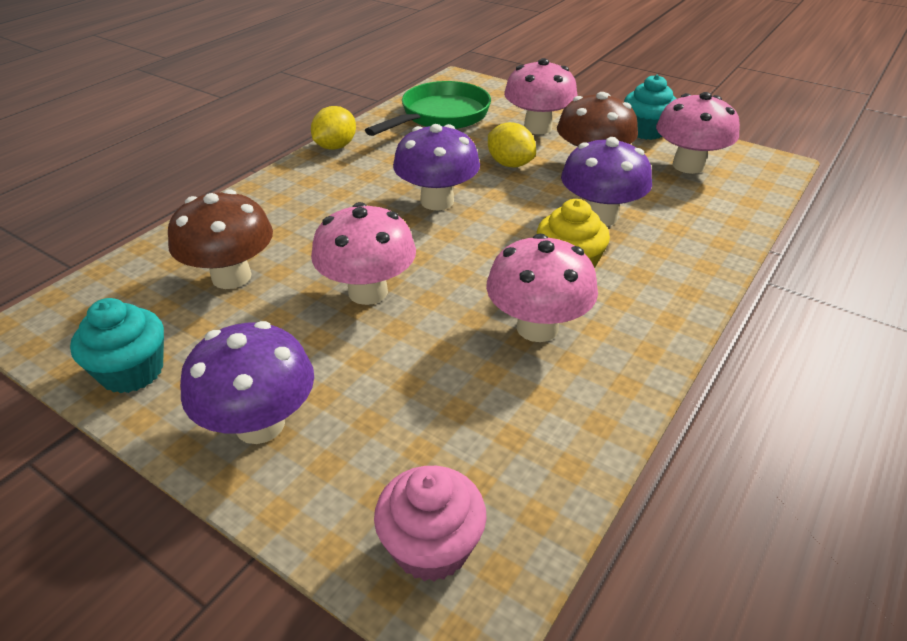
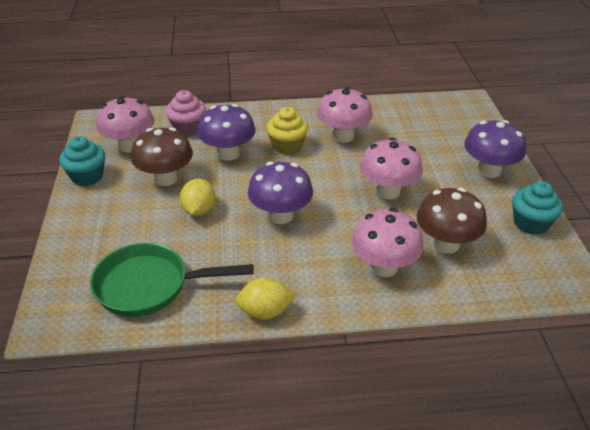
camera: 130 degrees left, 0 degrees up
(431, 546) = (464, 114): pink cupcake -> pink cupcake (188, 128)
(537, 128) = (125, 224): pink mushroom -> pink mushroom (384, 267)

